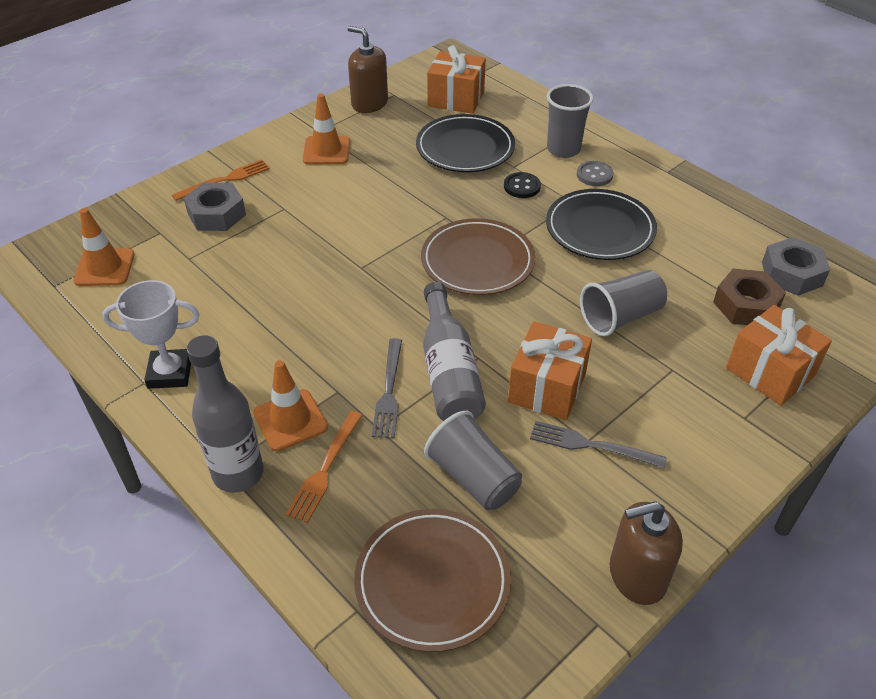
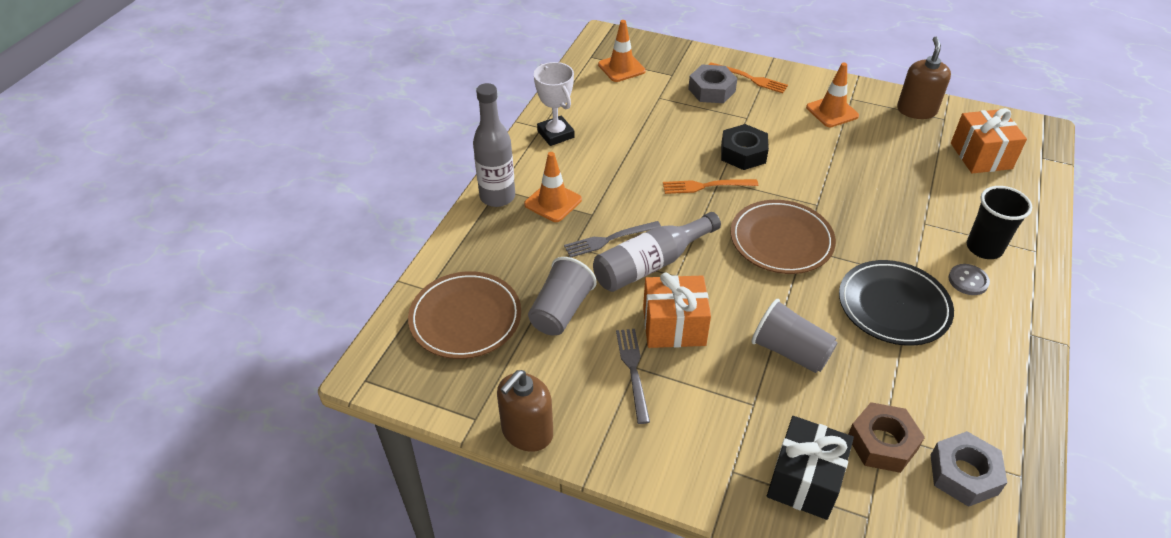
camera: 65 degrees right, 0 degrees up
(325, 469) = (523, 234): orange fork -> orange fork (706, 186)
(335, 234) = (743, 153): none -> black nut
(465, 148) = (917, 185): black plate -> none
(522, 186) = (901, 237): black button -> none
(563, 149) = (984, 248): grey cup -> black cup
(637, 575) = (527, 432): brown soap dispenser -> brown soap dispenser turned 105 degrees counterclockwise
(770, 372) = (804, 480): orange gift -> black gift

